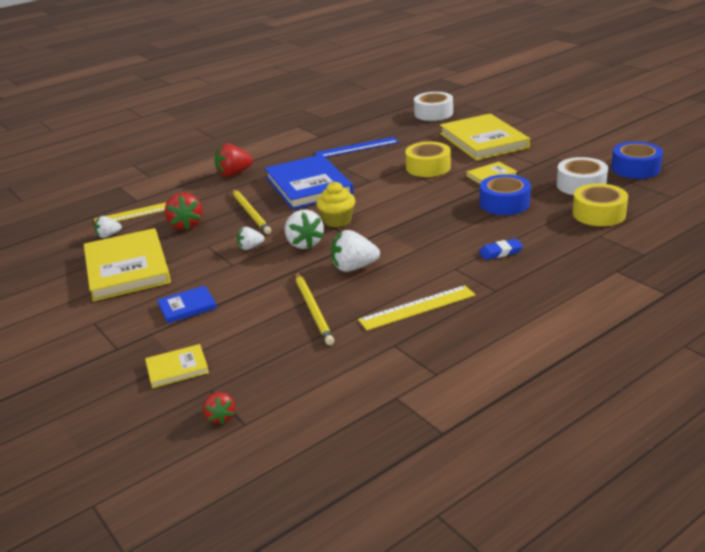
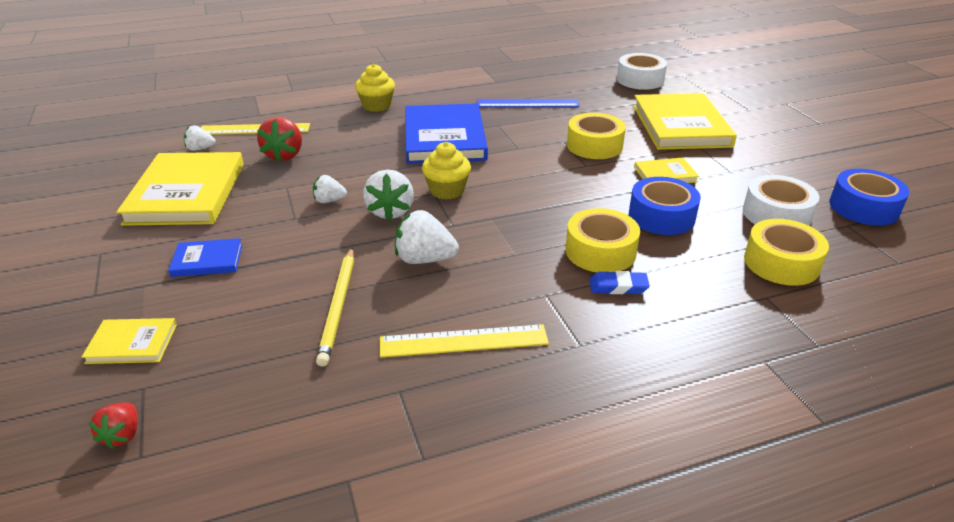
camera: 15 degrees right, 5 degrees up
(234, 174) = (376, 106): red strawberry -> yellow cupcake
(251, 213) = (360, 157): yellow pencil -> none
(475, 234) = (600, 251): none -> yellow tape

